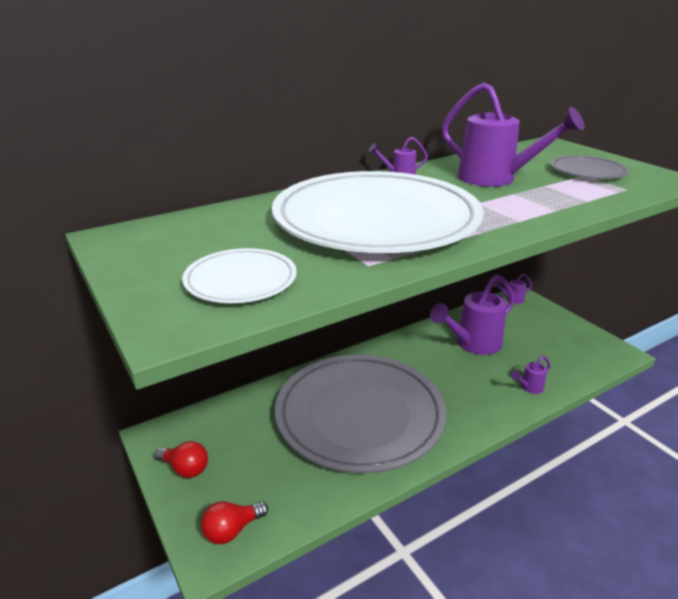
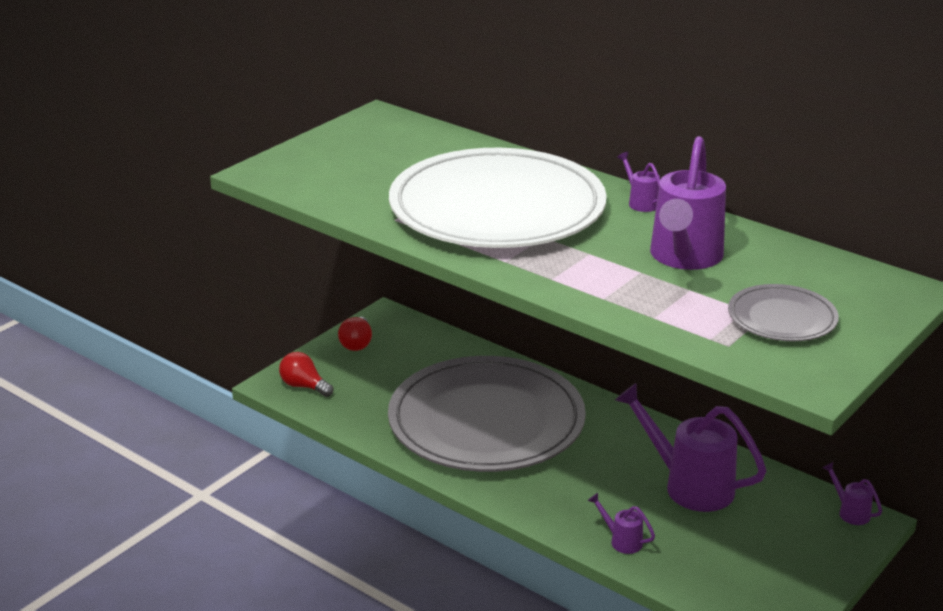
camera: 70 degrees right, 0 degrees up
(240, 280) = (337, 178): white plate -> none

